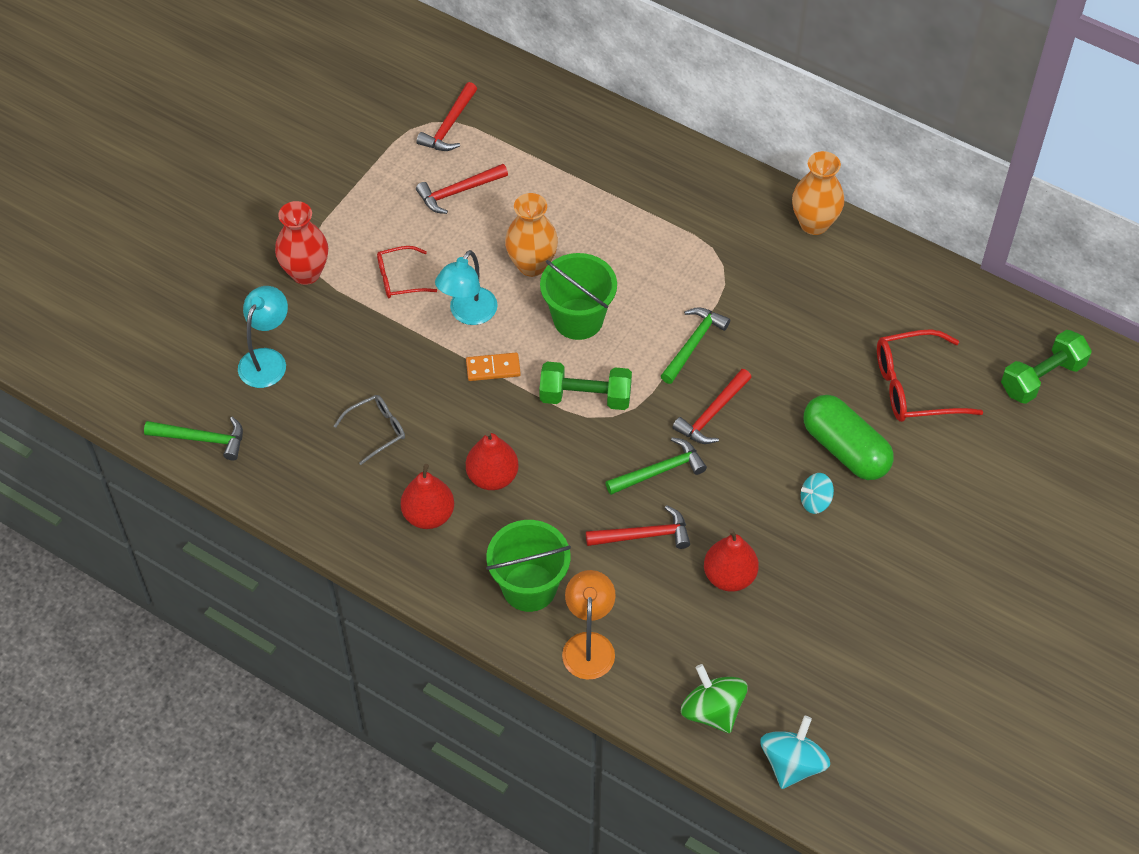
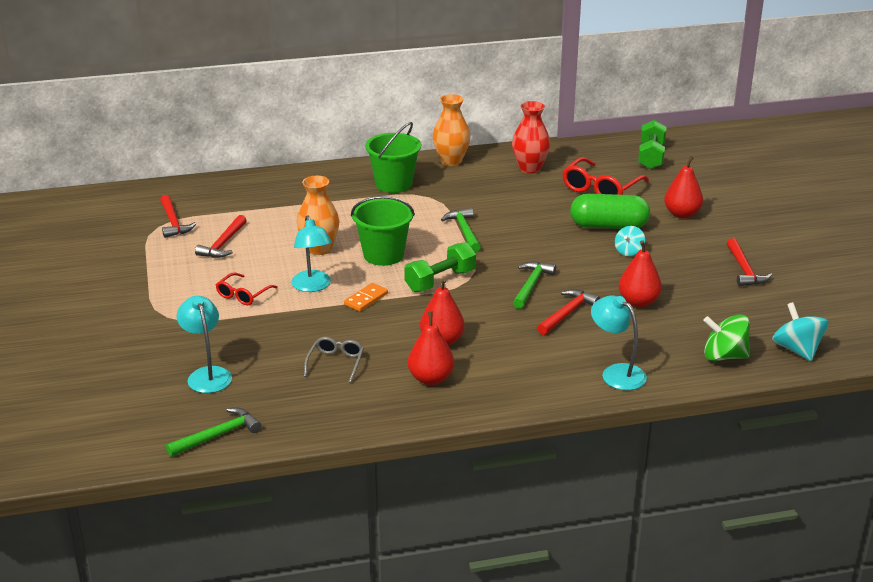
camera: 45 degrees left, 25 degrees down
(306, 273) = (173, 324): red vase -> red vase (530, 168)
(529, 587) = (542, 371): green bucket -> green bucket (394, 184)
(589, 645) = (616, 373): orange lamp -> turquoise lamp
(712, 414) = (520, 250): red hammer -> red hammer (744, 270)
(947, 492) = (682, 214): none -> red pear

